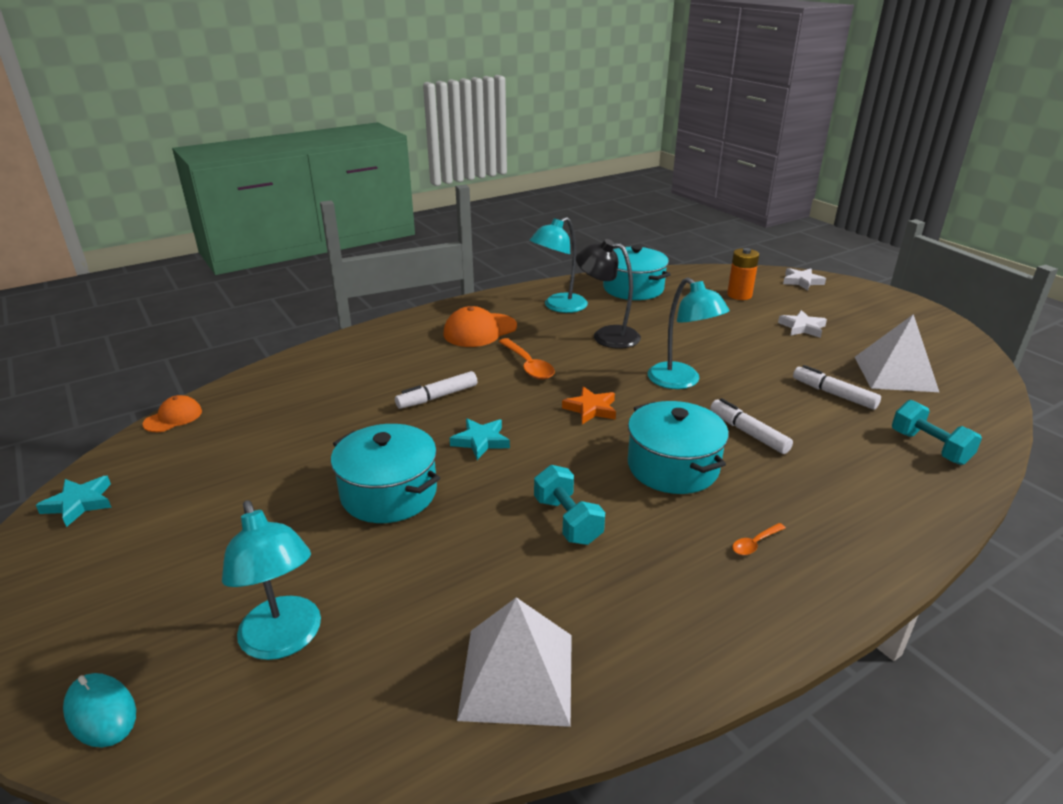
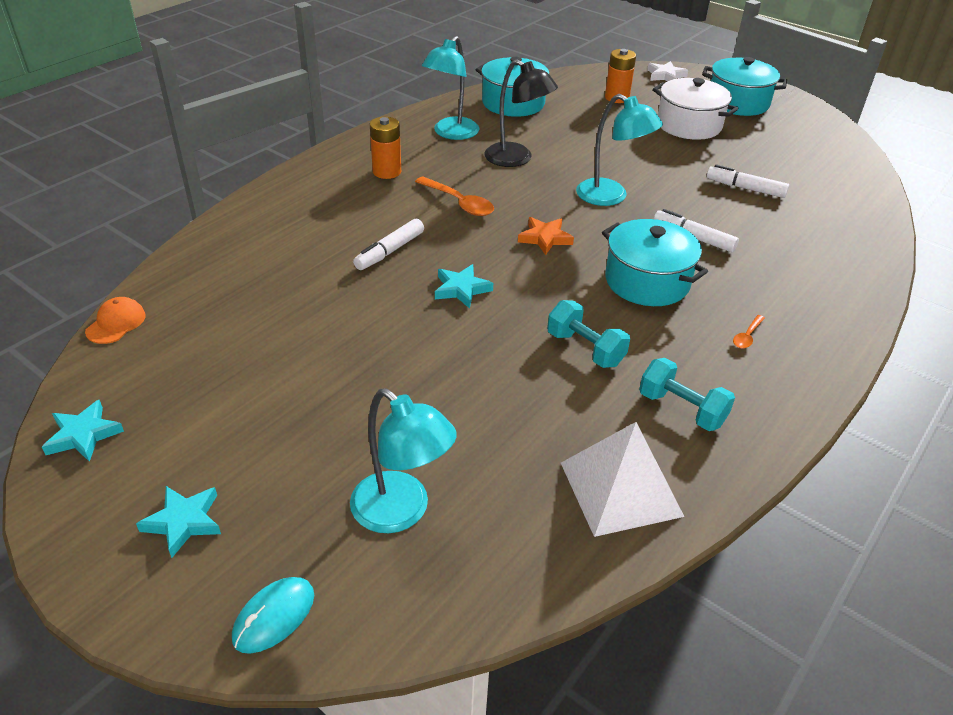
camera: 20 degrees left, 10 degrees up
(96, 599) = (184, 522): none -> turquoise star
(101, 712) = (274, 616): turquoise mouse -> turquoise mouse turned 75 degrees counterclockwise
(389, 493) = (406, 357): turquoise pot -> turquoise pot (738, 102)
(480, 330) = (387, 172): orange cap -> orange battery
(607, 335) = (516, 159): black lamp -> black lamp turned 150 degrees counterclockwise
(802, 327) = (689, 125): white star -> white pot
(895, 373) = (785, 160): white pyramid -> none
(929, 447) = (840, 225): turquoise dumbbell -> turquoise dumbbell (681, 409)

